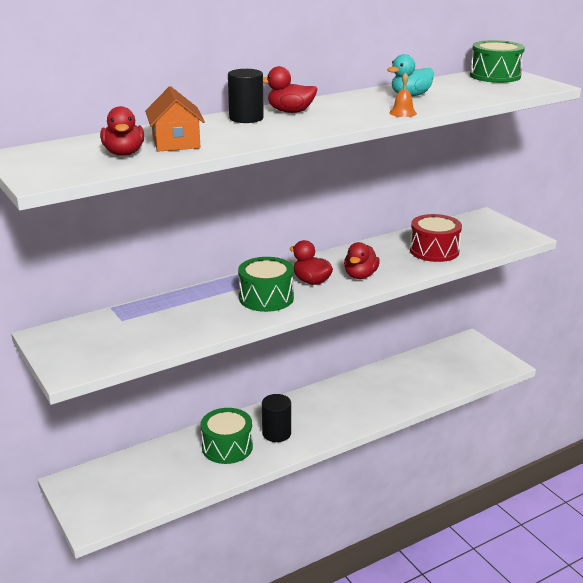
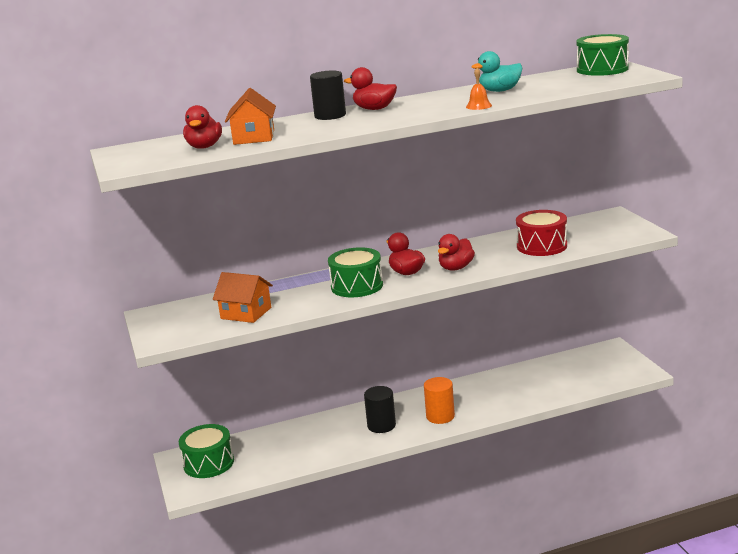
camera: 15 degrees right, 5 degrees down
(157, 333) = (246, 313): none -> orange house
(227, 447) = (330, 435): green drum -> green drum (208, 463)
(332, 420) = (440, 416): none -> orange cylinder

